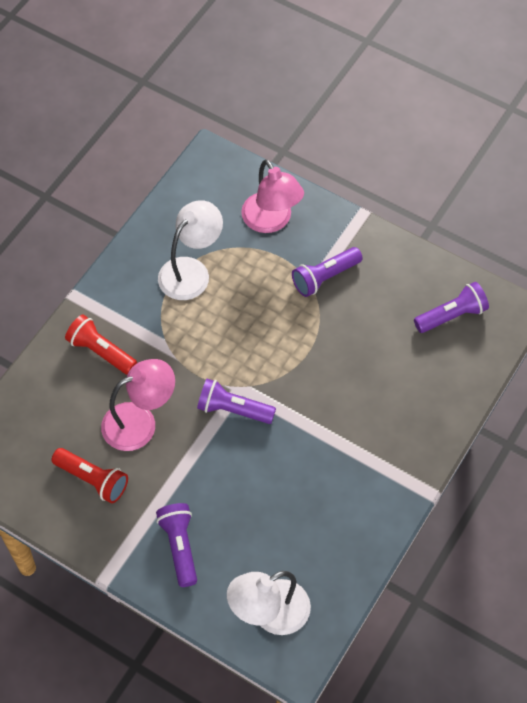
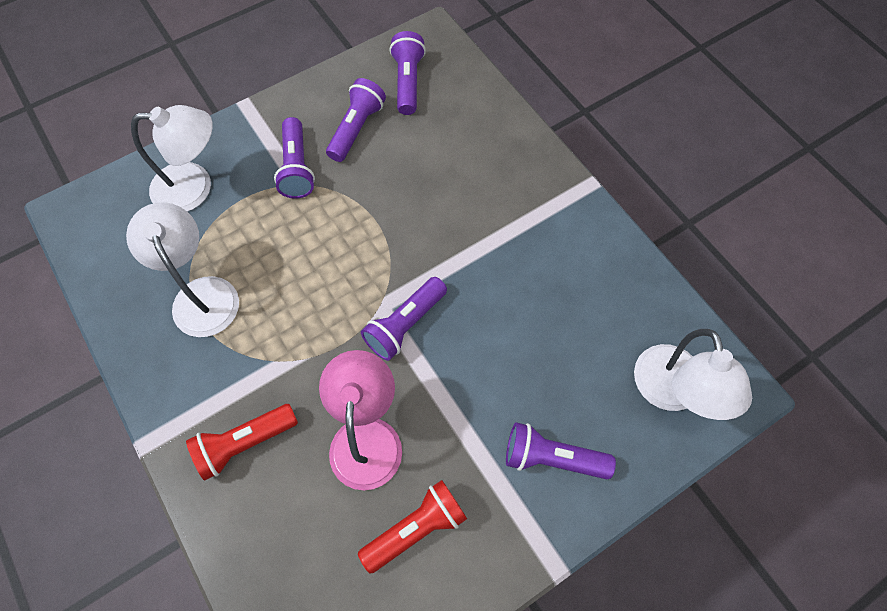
camera: 65 degrees left, 5 degrees up
(271, 221) = (195, 187): pink lamp -> white lamp
(384, 300) = (357, 128): none -> purple flashlight

